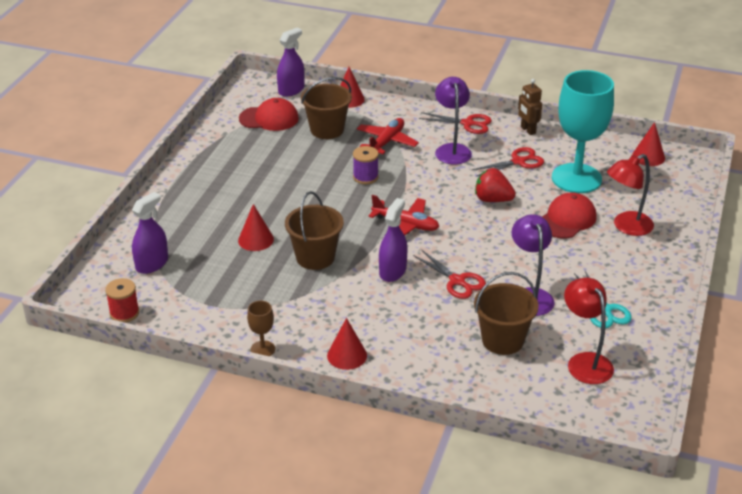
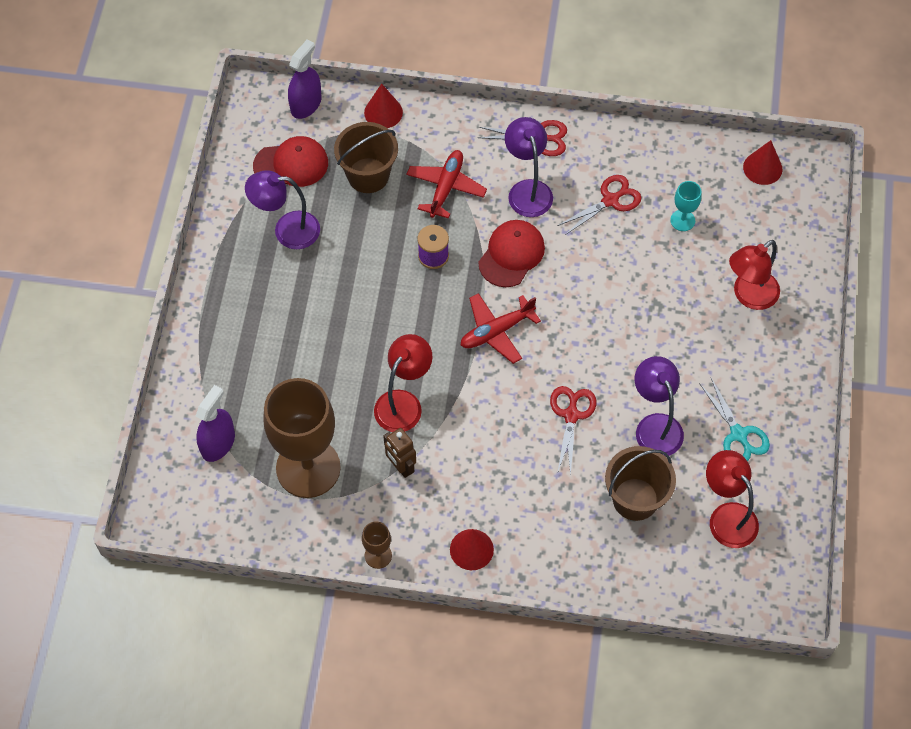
camera: 10 degrees left, 25 degrees up
(124, 313) = (209, 526): red spool -> none
(221, 287) = (308, 468): none -> brown goblet
(253, 152) = (287, 230): none -> purple lamp
(255, 240) = (328, 384): red cone -> none
(315, 257) = (403, 403): brown bucket -> red lamp
(392, 271) = (496, 411): purple spray bottle -> none
(406, 224) = (496, 331): red plane -> red plane turned 135 degrees clockwise
(457, 281) = (571, 415): red scissors -> red scissors turned 120 degrees counterclockwise
(492, 199) = (590, 273): red strawberry -> none
(528, 130) = (613, 140): brown robot -> brown robot (401, 467)
(567, 219) = (680, 294): red cap -> red cap (511, 255)
(576, 178) = (682, 220): turquoise goblet -> turquoise goblet, size x0.42

